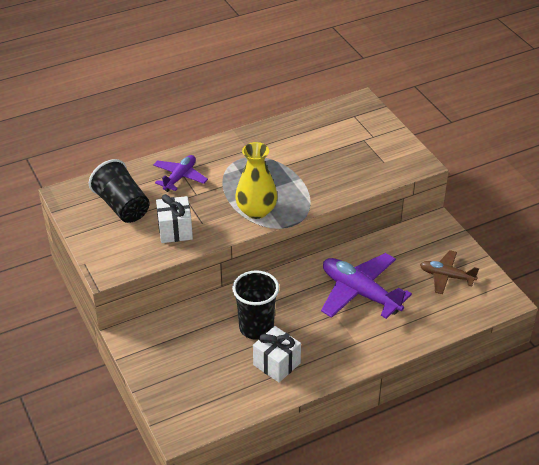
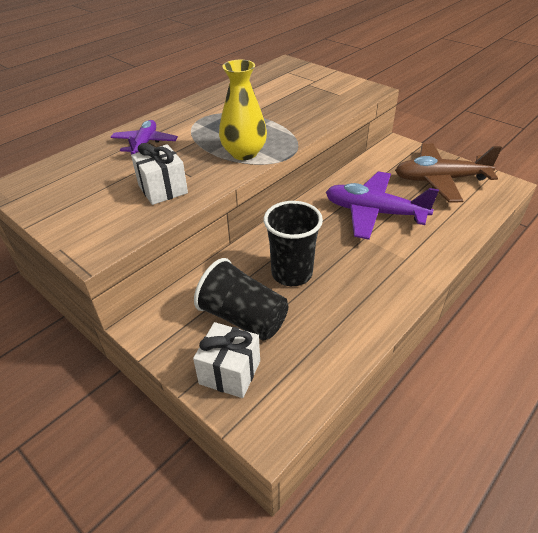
camera: 20 degrees left, 0 degrees up
(122, 206) = (88, 181): black cup -> black cup (243, 318)
(276, 364) = (338, 305): white gift -> white gift (230, 372)
(446, 276) = (440, 180): brown plane -> brown plane, size x1.67

